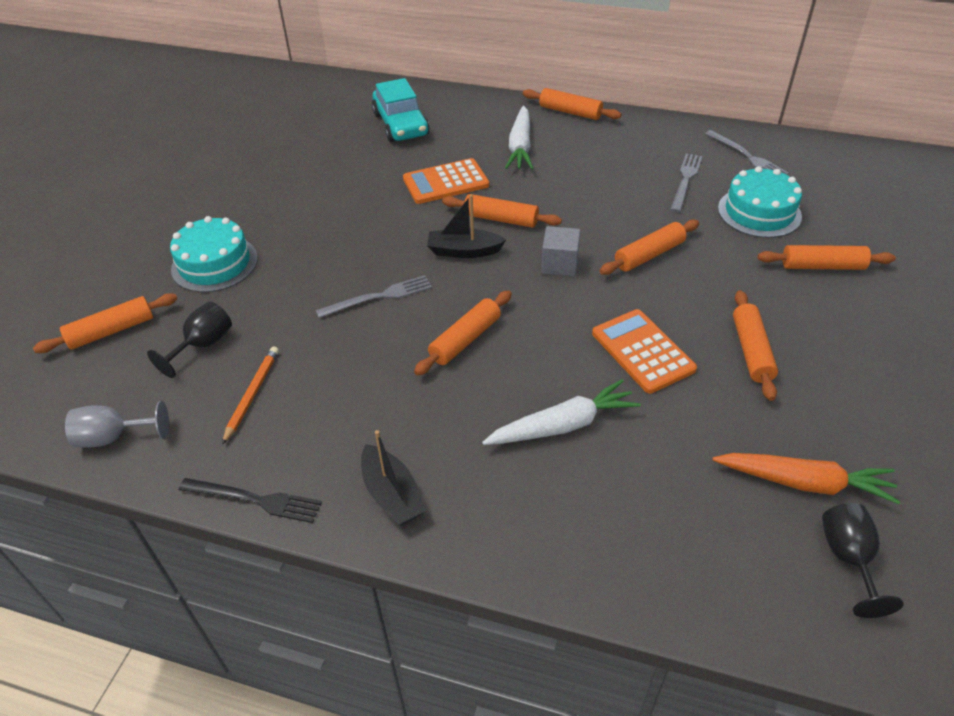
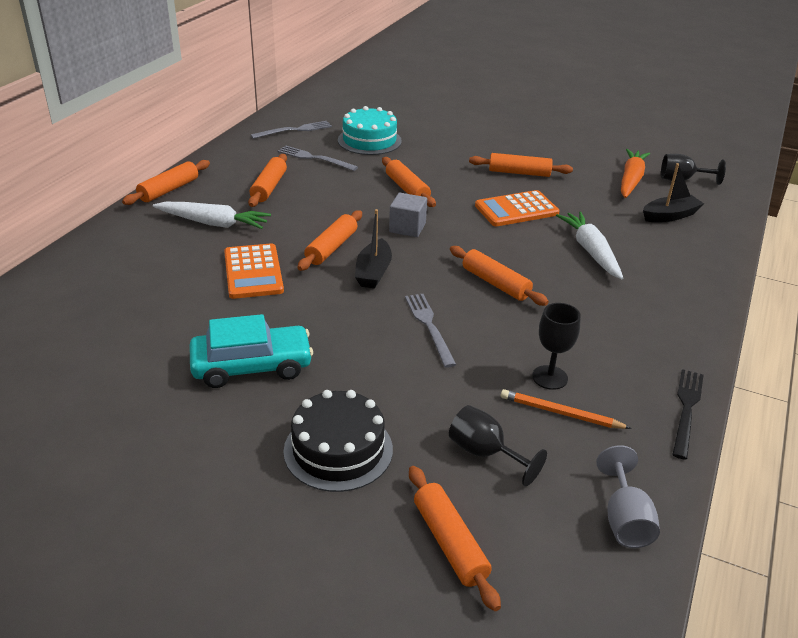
camera: 85 degrees left, 10 degrees down
(214, 263) = (338, 449): turquoise cake -> black cake
(305, 386) = (549, 377): none -> black goblet
(392, 494) = (667, 333): black boat -> black boat (670, 216)
(401, 124) = (113, 291): turquoise car -> turquoise car (252, 366)
(822, 266) = (438, 134): orange rolling pin -> orange rolling pin (269, 187)

